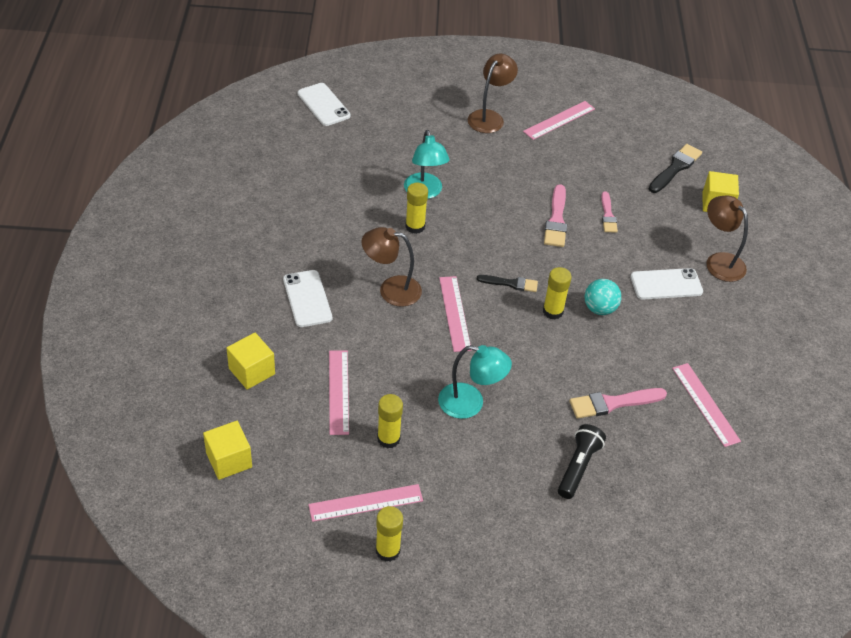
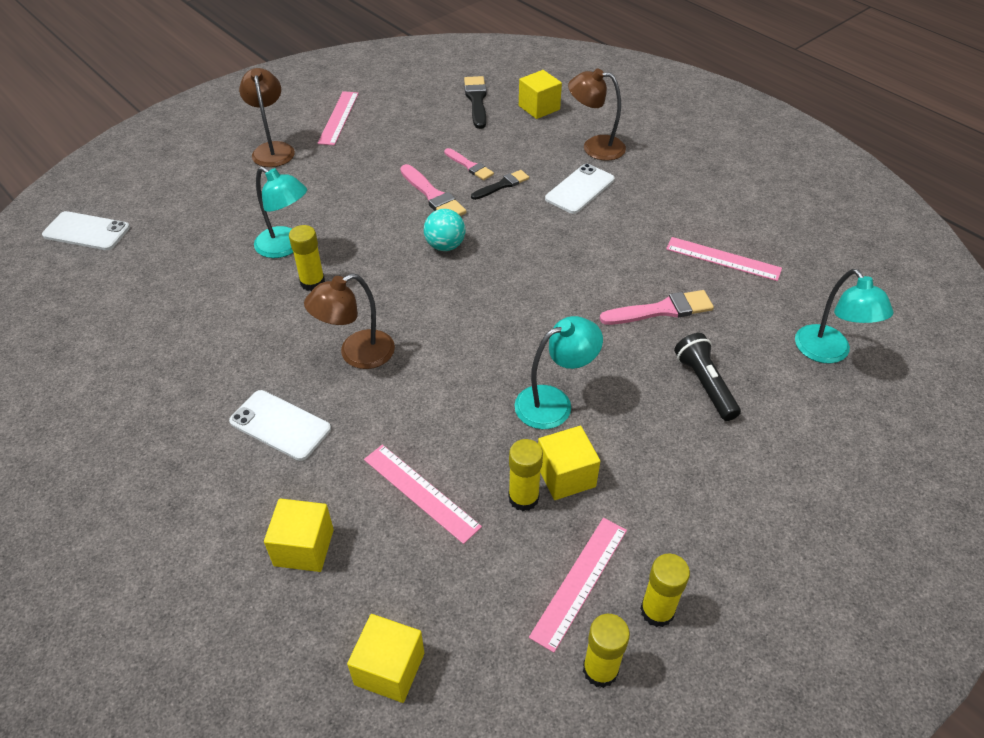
camera: 40 degrees left, 0 degrees up
(426, 447) = (566, 476): none -> yellow cube
(454, 313) = (442, 333): pink ruler -> none
(510, 283) = (459, 273): black brush -> black brush (502, 185)
(553, 311) = (522, 271): yellow glue stick -> yellow glue stick (600, 670)
(599, 309) = (555, 242): turquoise ball -> turquoise ball (445, 246)
(613, 403) = (661, 310): pink brush -> pink brush turned 135 degrees counterclockwise
(692, 515) = (828, 353): none -> turquoise lamp

